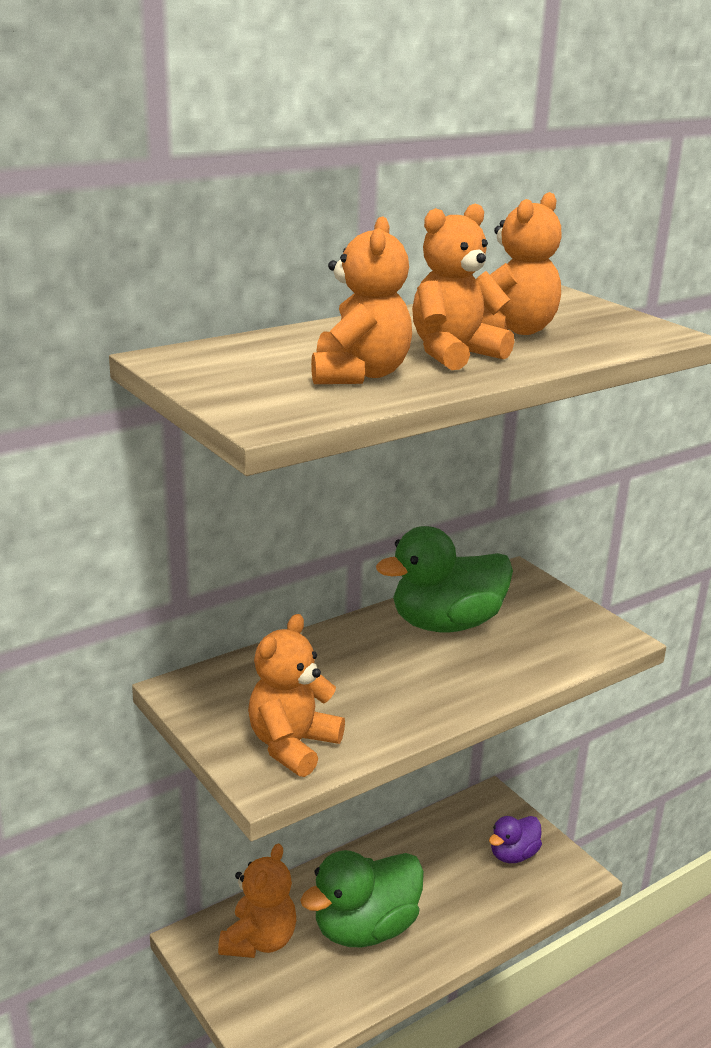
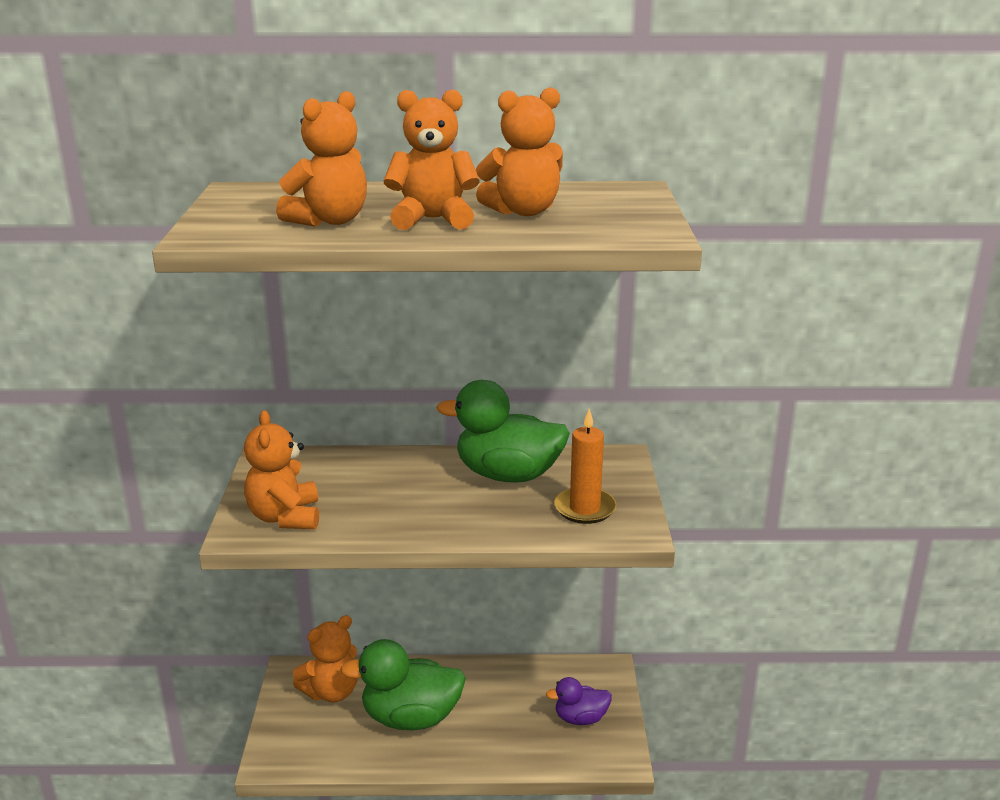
camera: 35 degrees right, 0 degrees up
(292, 746) = (285, 517): orange teddy bear -> orange teddy bear turned 75 degrees counterclockwise
(552, 633) = (584, 509): none -> orange candle

